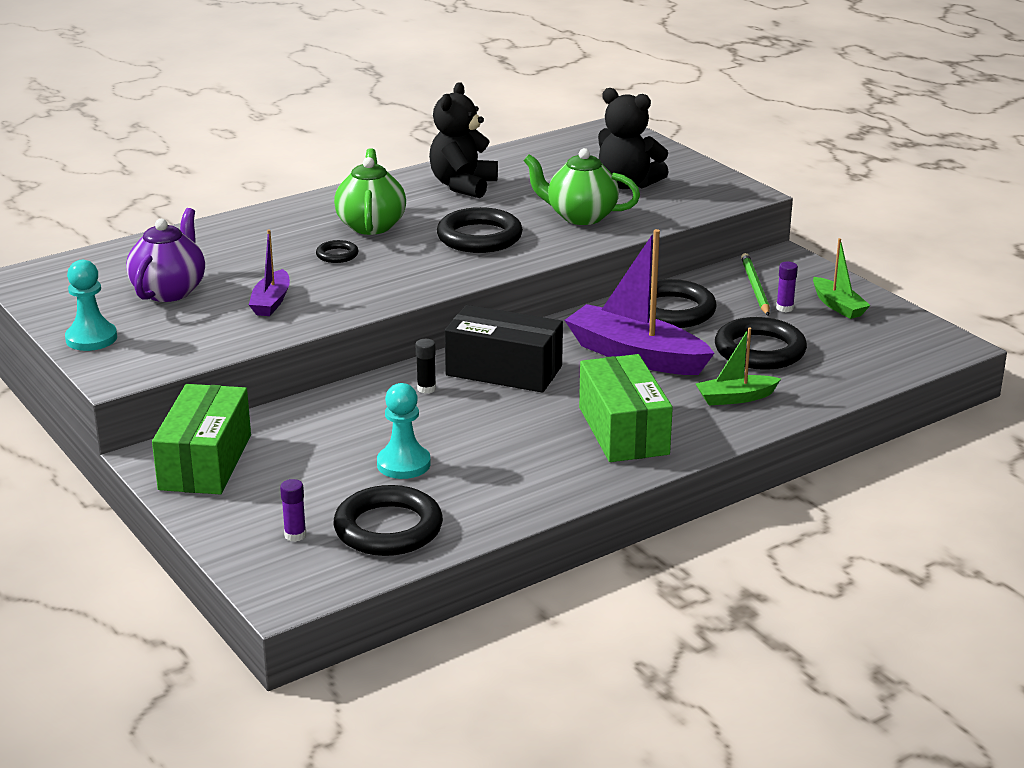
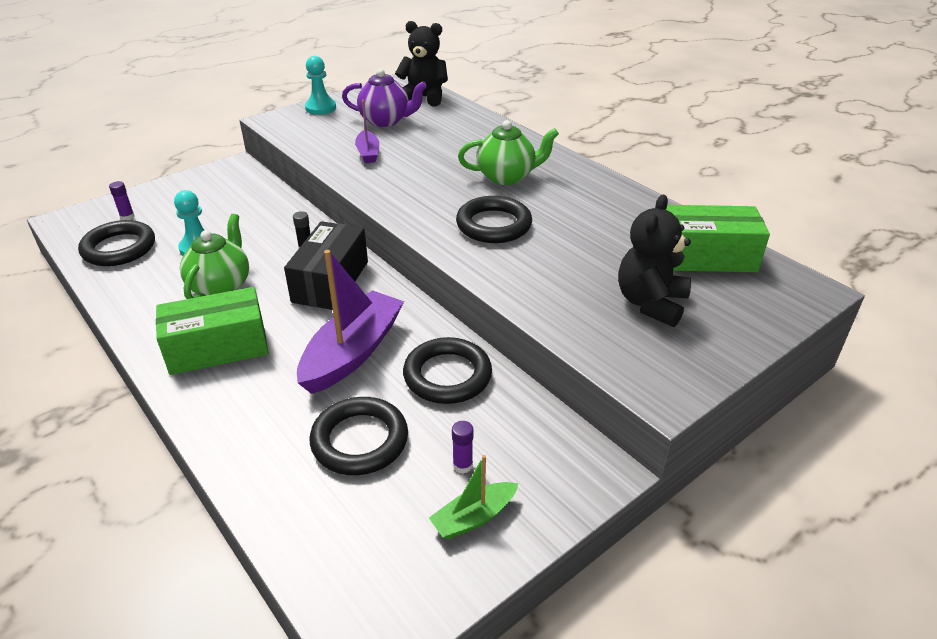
camera: 85 degrees right, 10 degrees up
(205, 462) = (225, 180): green box -> green box (706, 257)
(271, 302) = (368, 153): purple boat -> purple boat turned 105 degrees counterclockwise
(337, 255) = (449, 168): black ring -> none
(463, 186) = (605, 210): black teddy bear -> black teddy bear (424, 97)
(580, 216) = (554, 276): green teapot -> green teapot (221, 286)
(735, 398) = (261, 419): green boat -> none
(755, 287) = (513, 441): green pencil -> none

